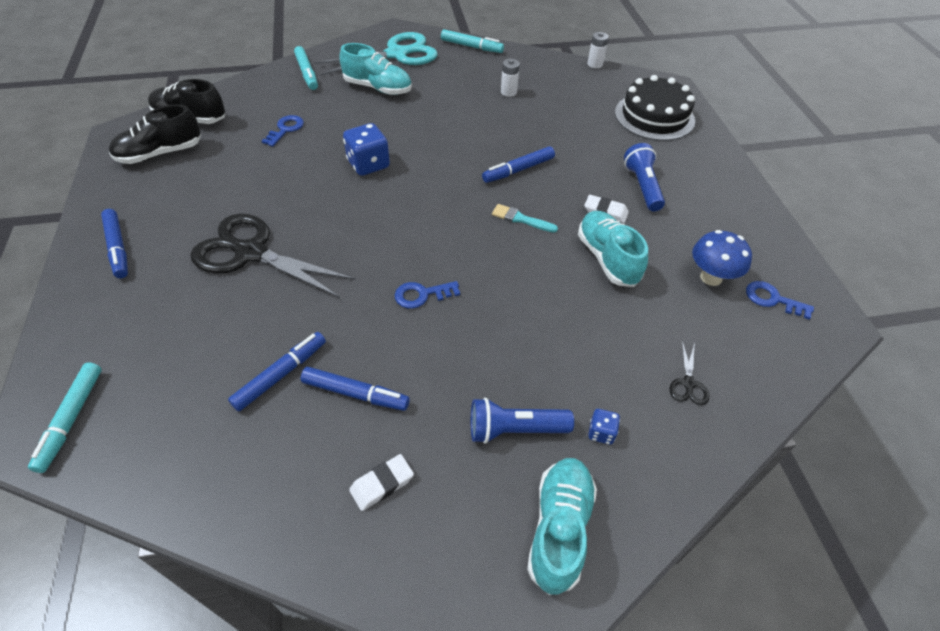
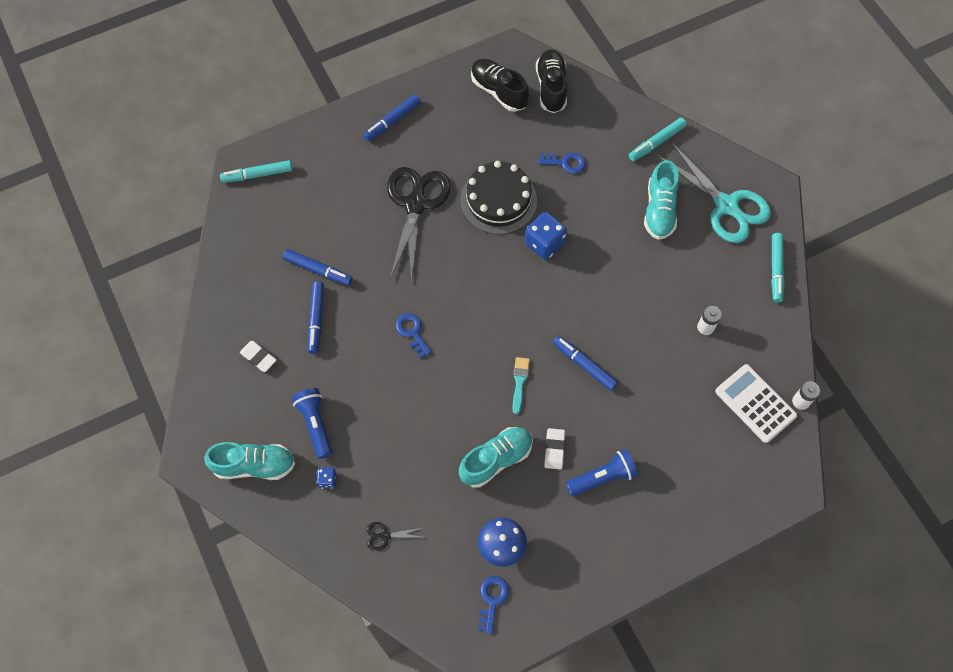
camera: 75 degrees right, 15 degrees up
(590, 85) = (755, 403): none -> white calculator
(654, 116) = (724, 476): black cake -> black cake (498, 200)

